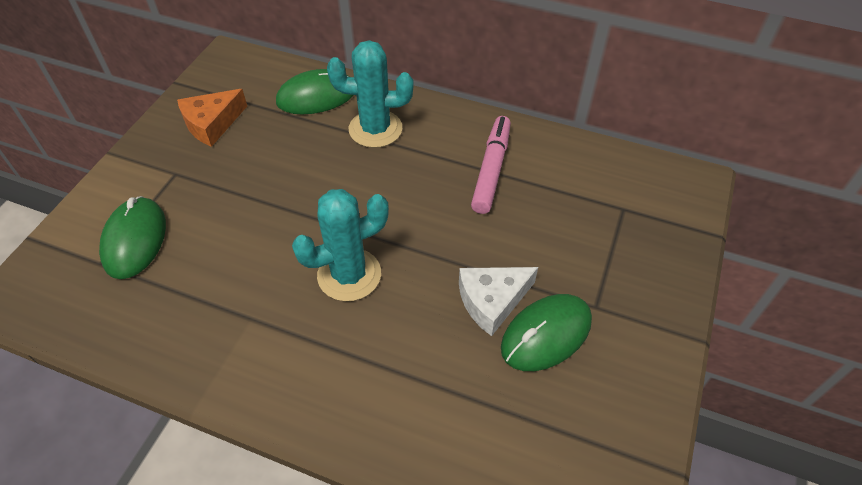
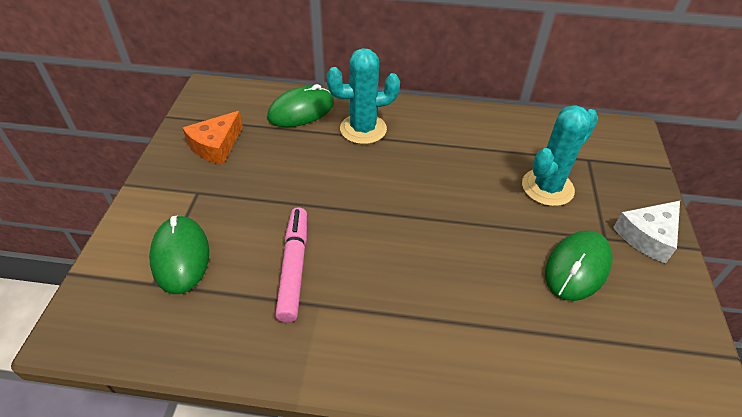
camera: 15 degrees left, 5 degrees down
(349, 275) = (392, 250): turquoise cactus -> turquoise cactus (547, 187)
(491, 170) = (473, 146): pink marker -> pink marker (294, 267)
(492, 301) = (521, 249): white cheese -> white cheese (647, 236)

